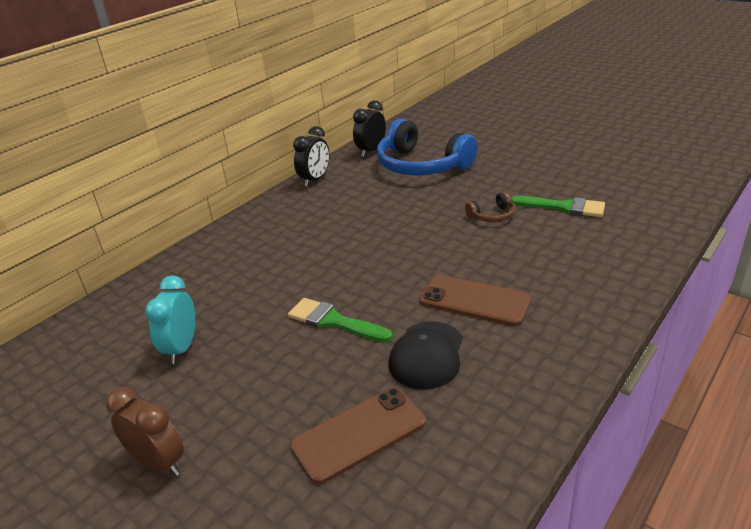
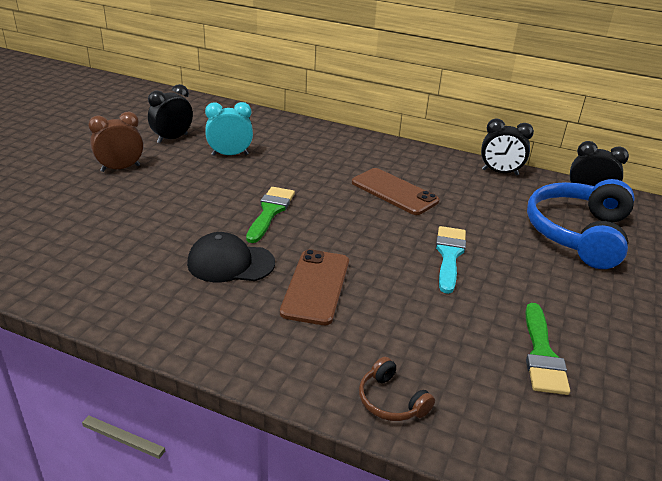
camera: 70 degrees right, 0 degrees up
(96, 405) = (172, 138): none -> black clock
(159, 463) = (120, 168): brown clock -> brown clock turned 135 degrees counterclockwise
(359, 434) = (138, 238): brown phone -> brown phone (394, 192)
(439, 225) = (449, 255): none -> turquoise brush
(492, 216) = (488, 293): brown headphones -> brown headphones (391, 401)

